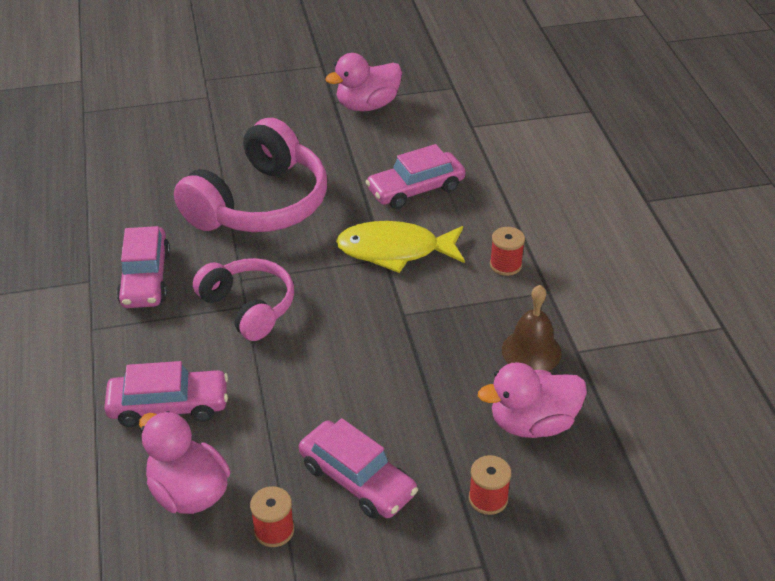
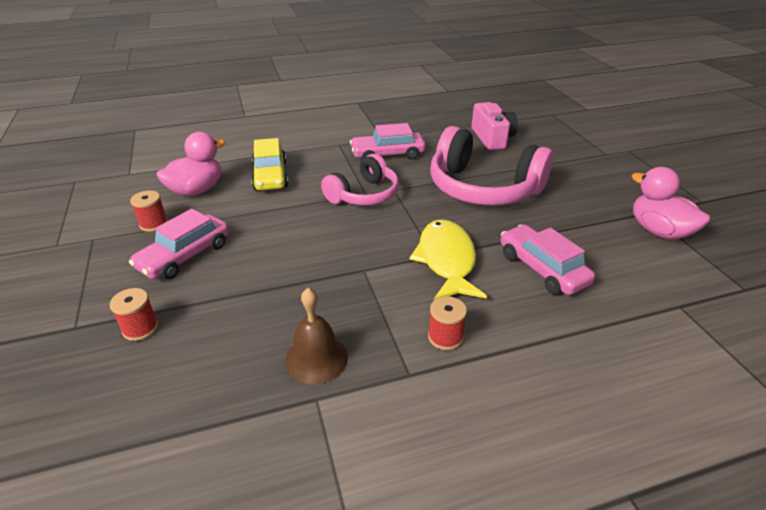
camera: 85 degrees right, 5 degrees down
(133, 175) = (492, 138): none -> pink camera
(169, 406) = (270, 176): pink car -> yellow car
(532, 423) = (219, 359): pink duck -> none

